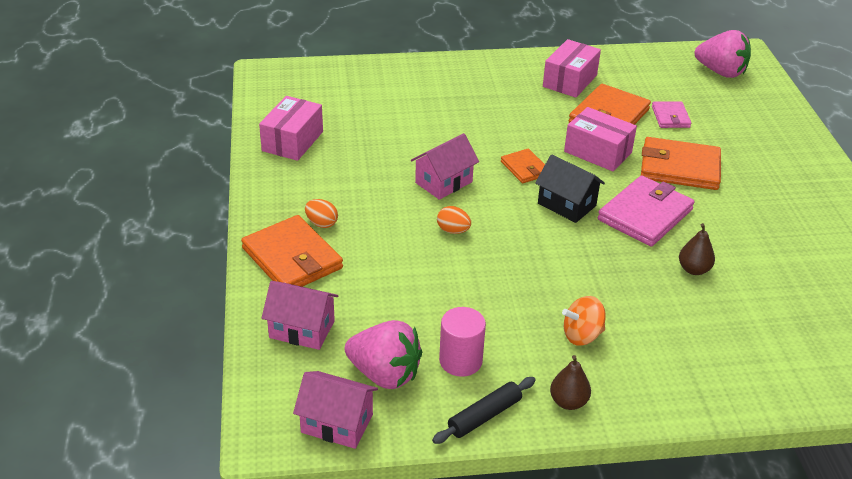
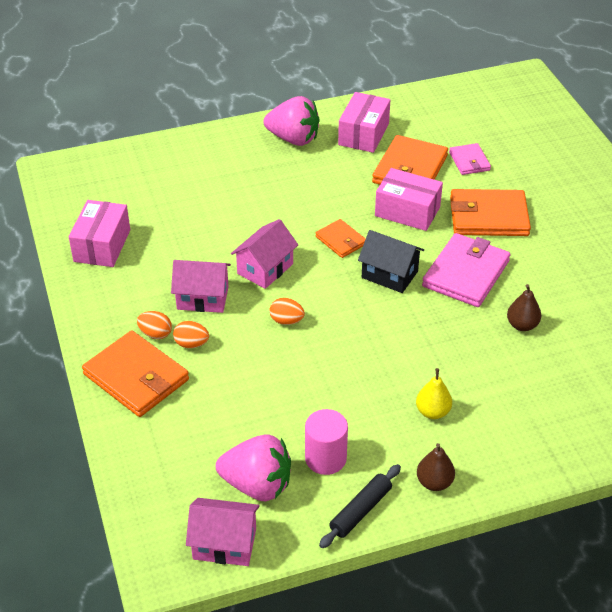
camera: 10 degrees left, 5 degrees up
(302, 329) = (166, 452): pink house -> pink house (202, 298)
(354, 237) = (191, 344): none -> orange egg
(582, 335) = (432, 412): orange spinning top -> yellow pear
(721, 72) = (508, 103): pink strawberry -> pink strawberry (293, 139)

